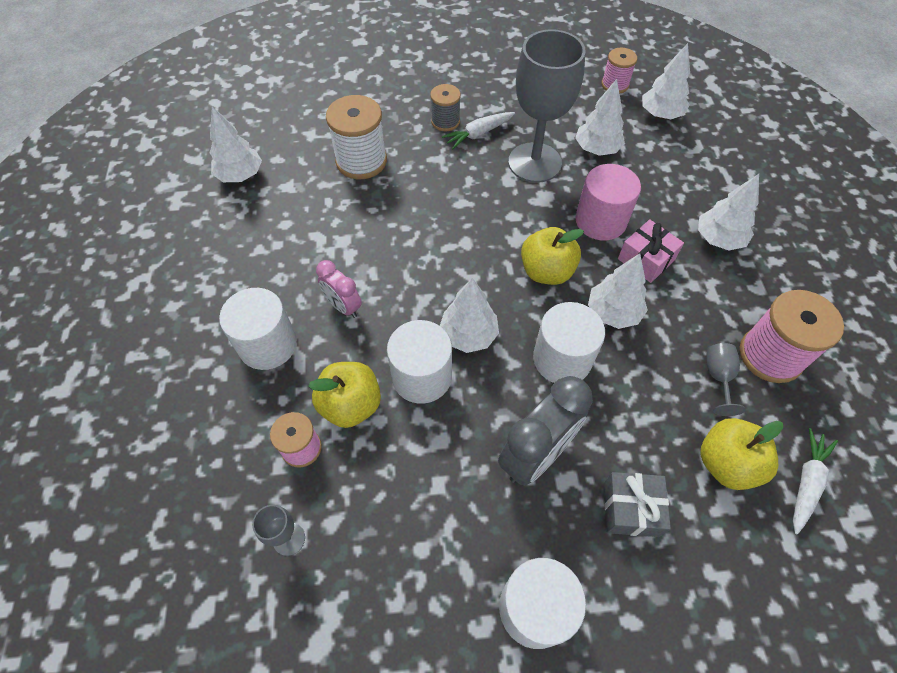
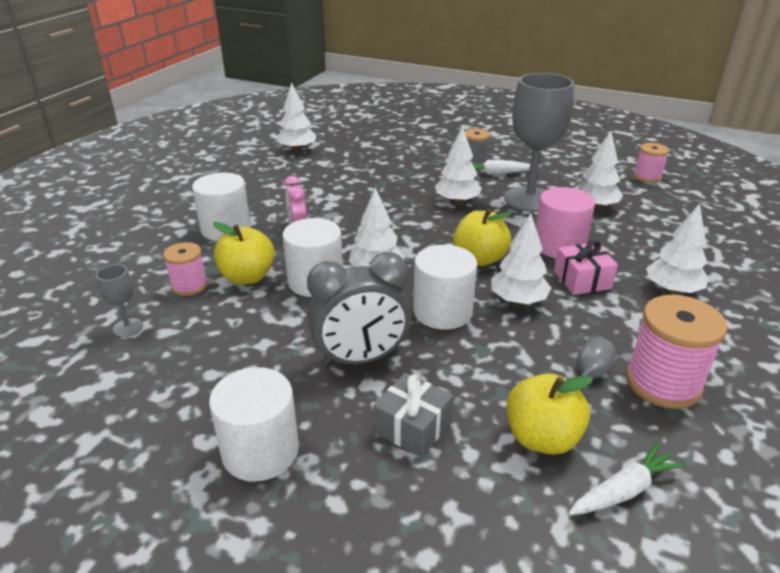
camera: 30 degrees right, 25 degrees down
(361, 161) = (388, 164): white spool -> none
(660, 114) = (678, 203): white tree -> white tree (457, 201)

